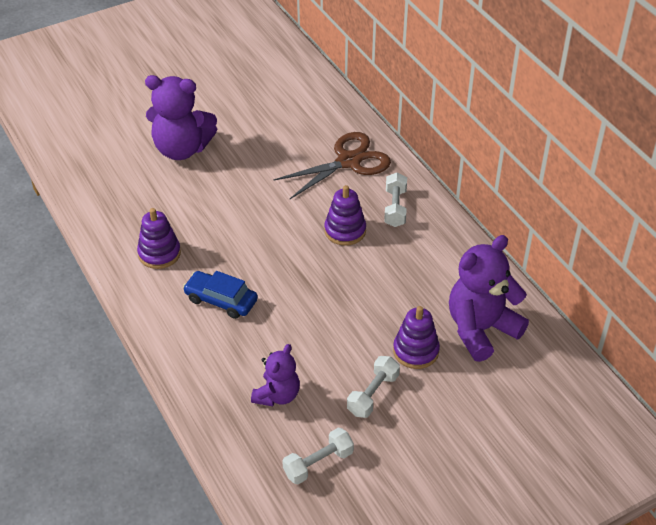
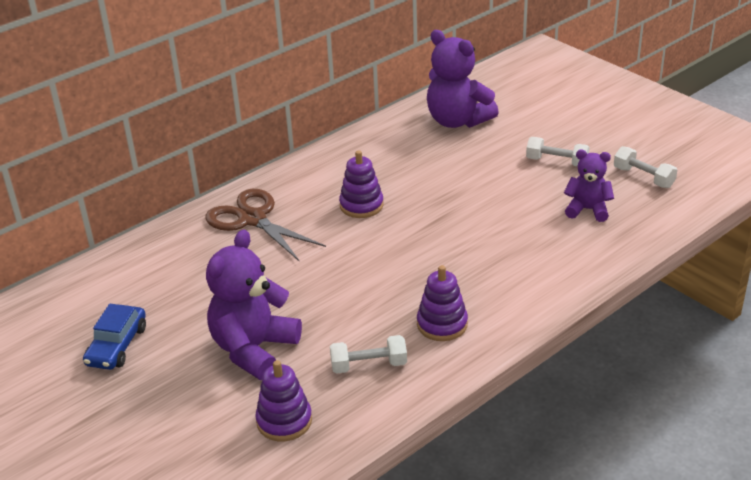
camera: 100 degrees left, 10 degrees down
(182, 149) = (254, 349): purple teddy bear -> purple teddy bear turned 150 degrees counterclockwise
(221, 300) = (490, 265): blue car -> blue car (117, 346)
(395, 208) = (318, 181): white dumbbell -> white dumbbell (369, 365)
(416, 351) = (497, 148): purple stacking toy -> purple stacking toy (284, 421)

